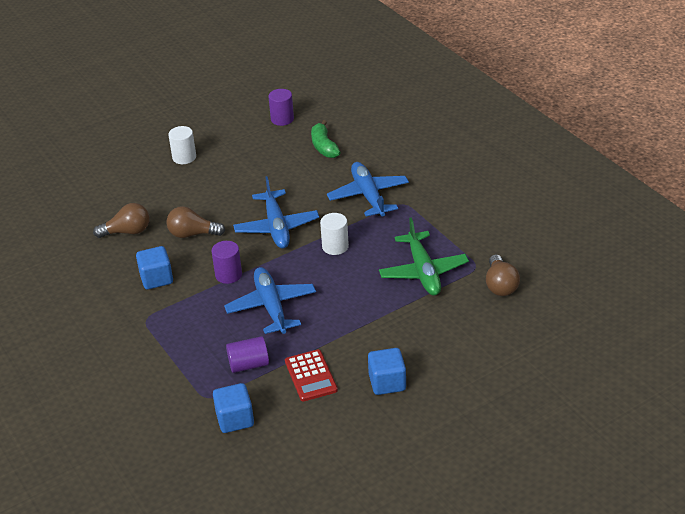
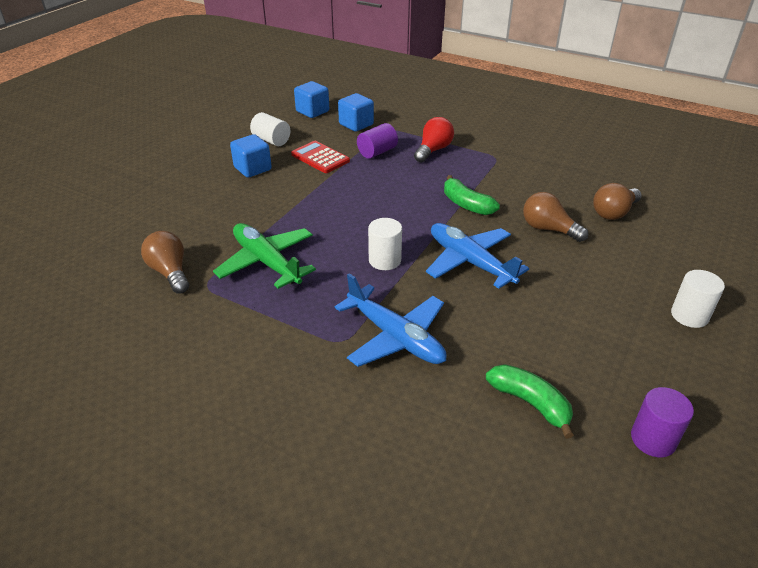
camera: 150 degrees right, 0 degrees up
(156, 279) = (527, 184): blue cube -> blue cube (312, 111)
(192, 234) = (548, 229): brown light bulb -> brown light bulb turned 120 degrees counterclockwise
(192, 348) = (433, 150): none -> red light bulb
(228, 275) = (466, 204): purple cylinder -> green banana
(271, 306) = (398, 192): blue plane -> none
(345, 423) = (271, 140): none -> white cylinder

